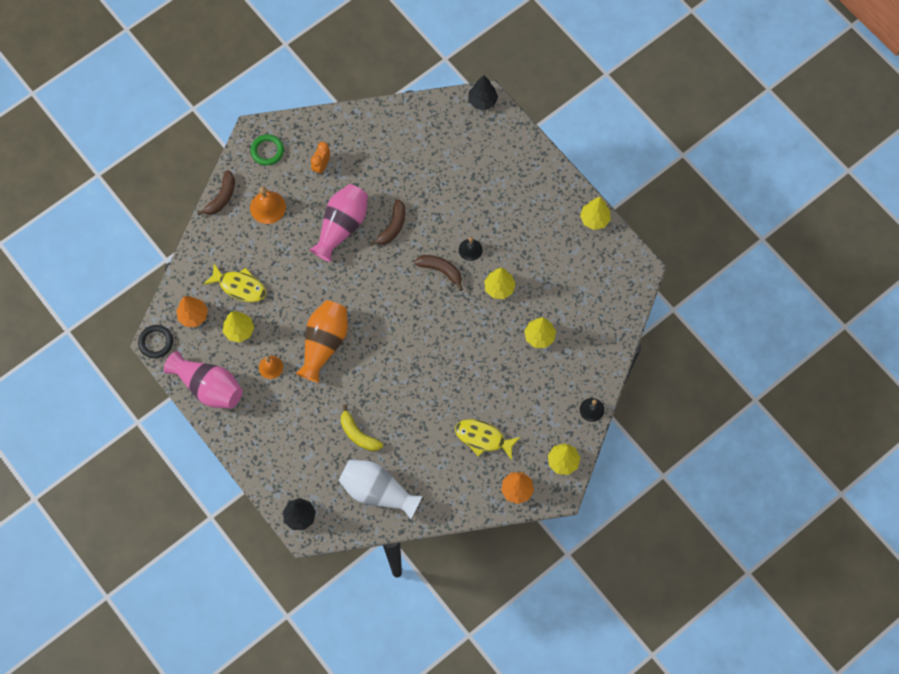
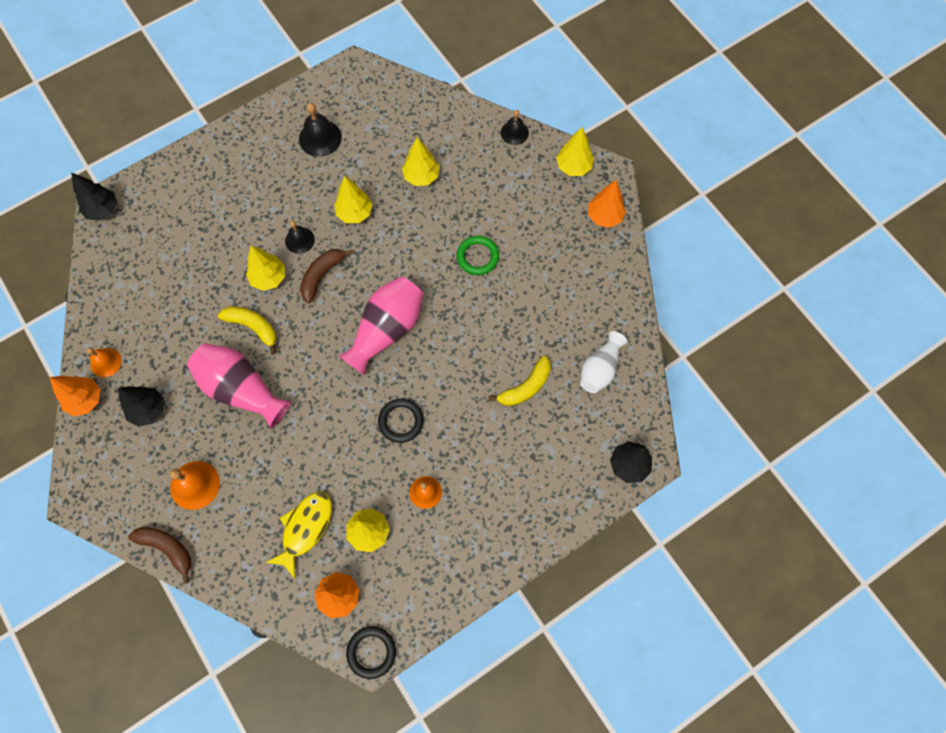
camera: 85 degrees left, 0 degrees up
(208, 386) = (444, 578): pink vase -> pink vase (386, 330)
(267, 151) = (110, 481): green ring -> green ring (477, 257)
(321, 165) = (148, 410): orange clock -> black tree
(324, 344) = (401, 421): orange vase -> black ring
(326, 122) = (85, 400): none -> orange tree
(356, 129) = (106, 362): none -> orange bell
(378, 491) = (600, 369): white vase -> white vase, size x0.64
(392, 227) = (253, 327): brown banana -> yellow banana
(483, 438) = (540, 246): yellow fish -> none
(567, 252) = (320, 138): none -> black bell
(594, 219) = (284, 106): yellow tree -> yellow tree (269, 278)

